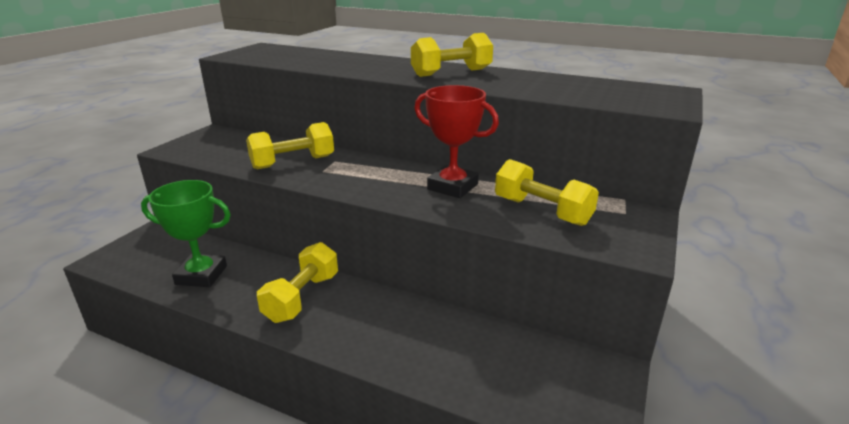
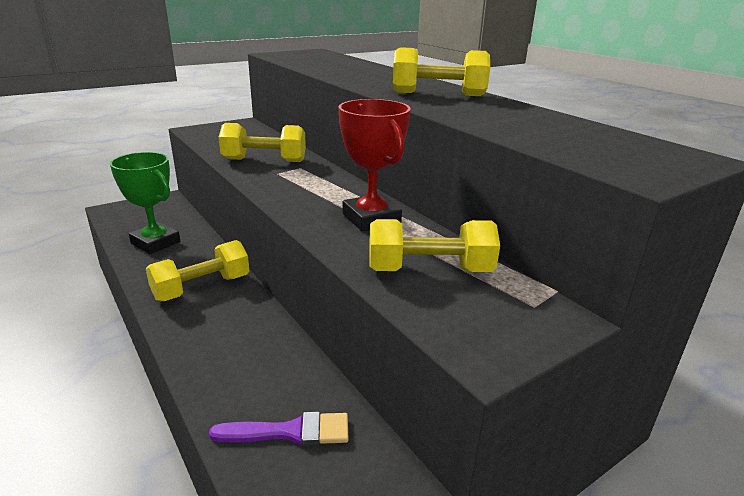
camera: 30 degrees right, 0 degrees up
(503, 369) = (290, 432): none -> purple brush
(542, 211) = (429, 271): yellow dumbbell -> yellow dumbbell turned 75 degrees counterclockwise

